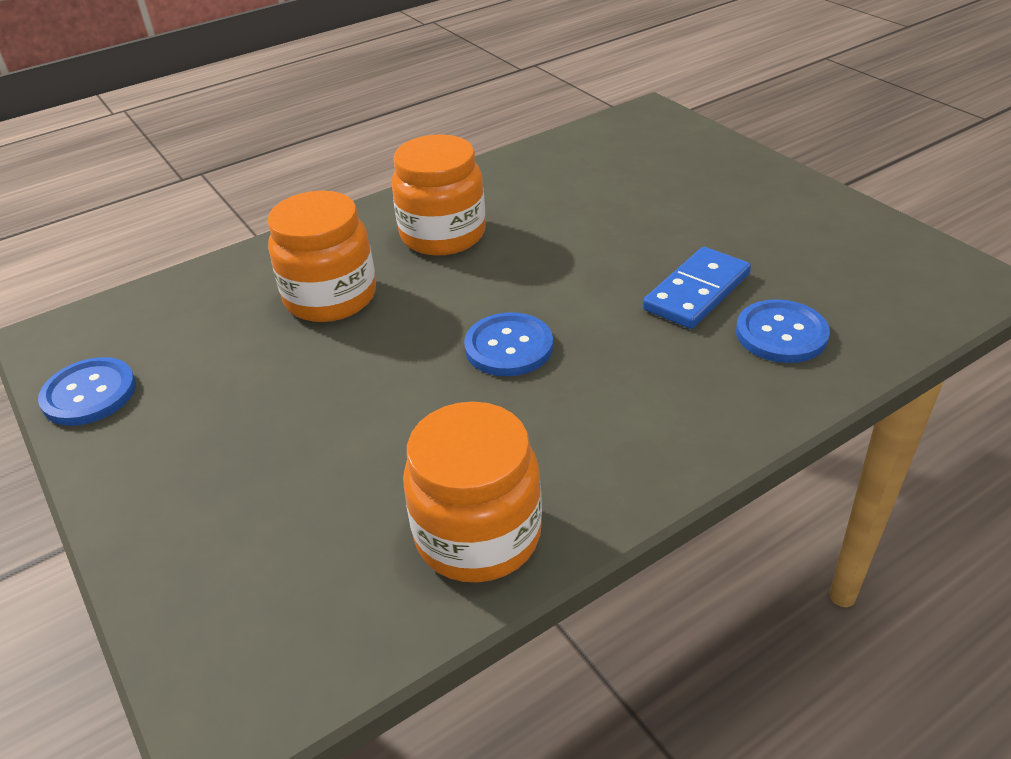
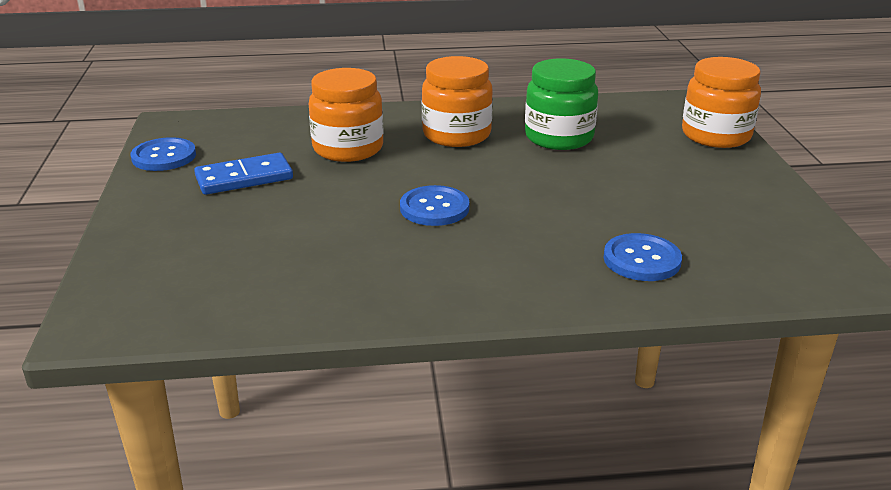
camera: 25 degrees right, 10 degrees down
(478, 535) = (310, 296): orange jar -> orange jar (716, 135)
(558, 202) = (559, 137): none -> green jar
(697, 292) = (604, 217): blue domino -> blue domino (244, 178)

